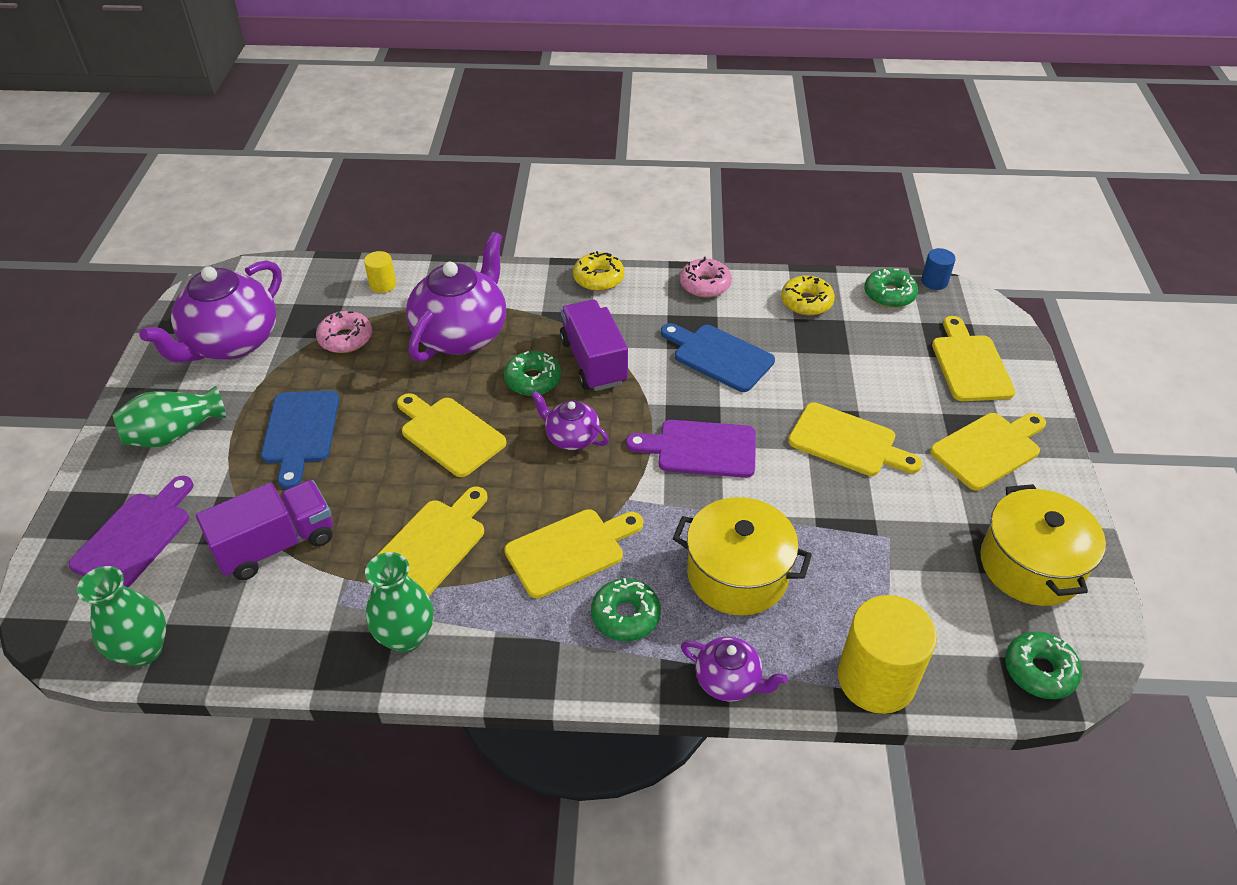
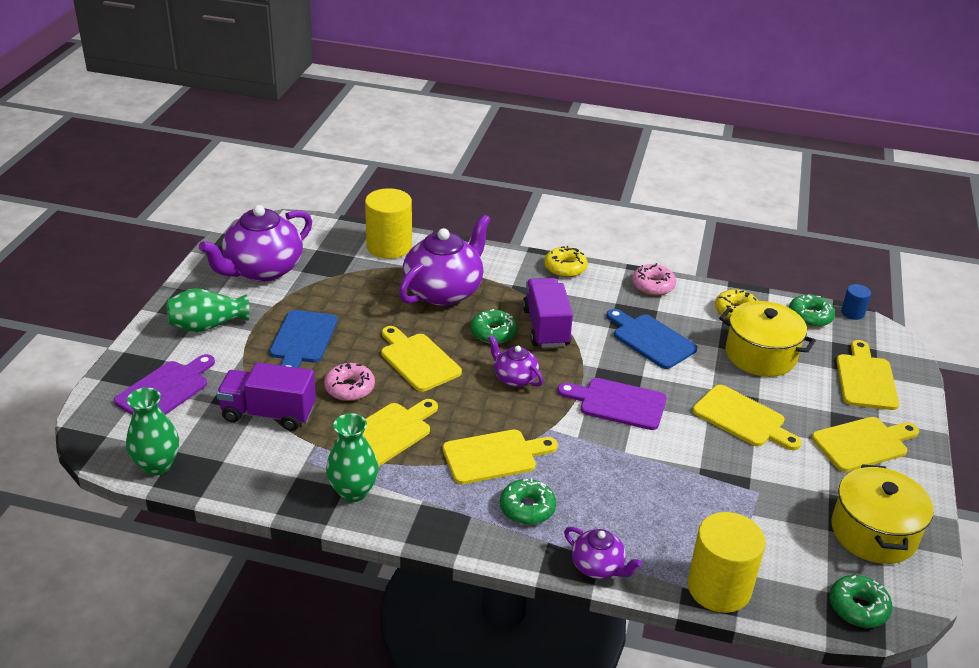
camera: 10 degrees right, 10 degrees down
(276, 545) = (268, 413): purple truck -> purple truck turned 150 degrees counterclockwise
(345, 338) = (351, 280): pink donut -> pink donut (349, 388)
(383, 284) = (389, 246): yellow cylinder -> yellow cylinder, size x2.08
(737, 574) = (625, 496): yellow pot -> yellow pot (760, 355)

